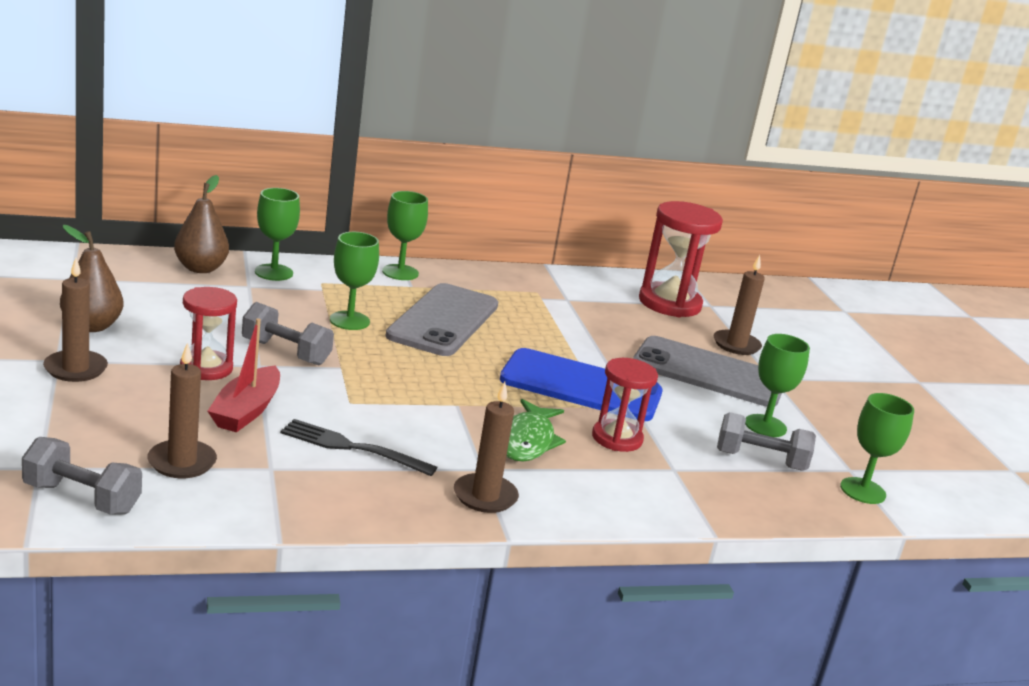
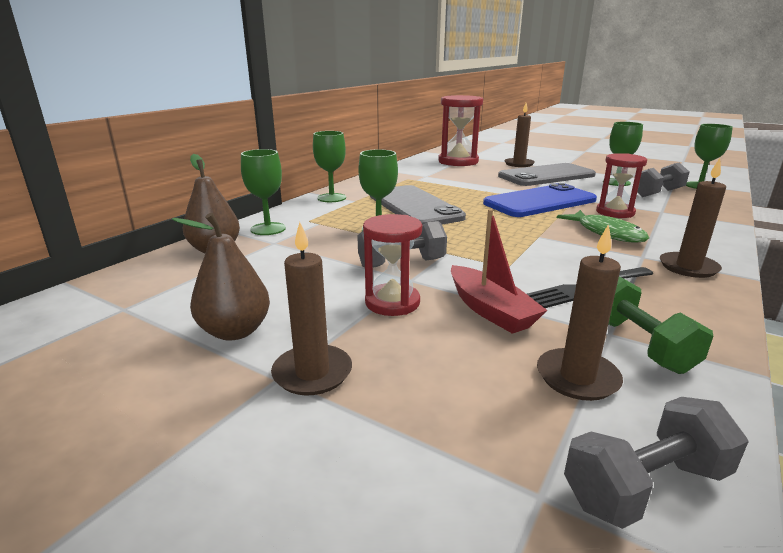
camera: 40 degrees left, 0 degrees up
(266, 482) = (638, 344): none -> green dumbbell

